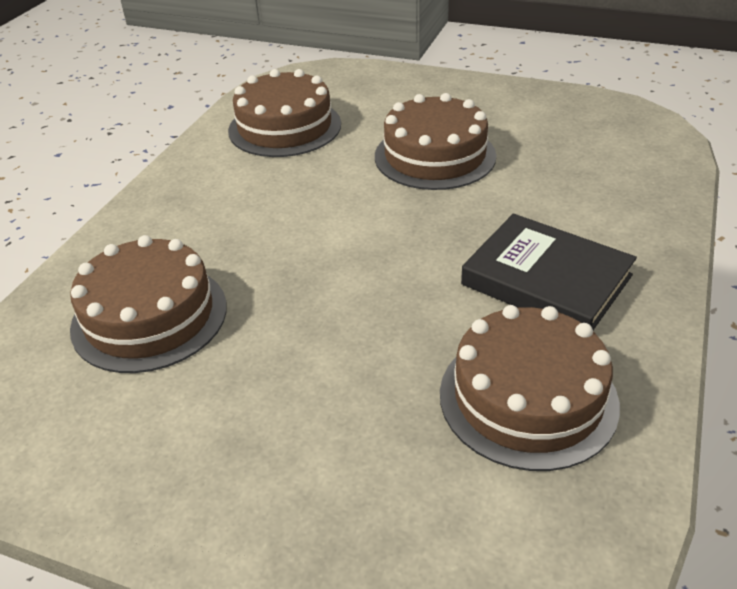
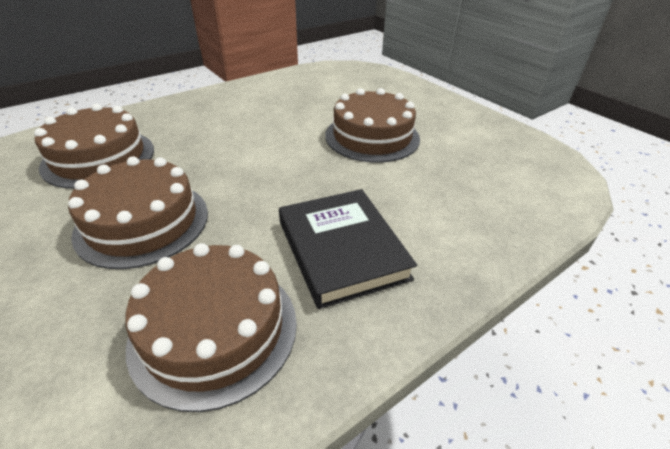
camera: 30 degrees right, 0 degrees up
(284, 127) = (305, 90): brown cake -> brown cake (143, 222)

